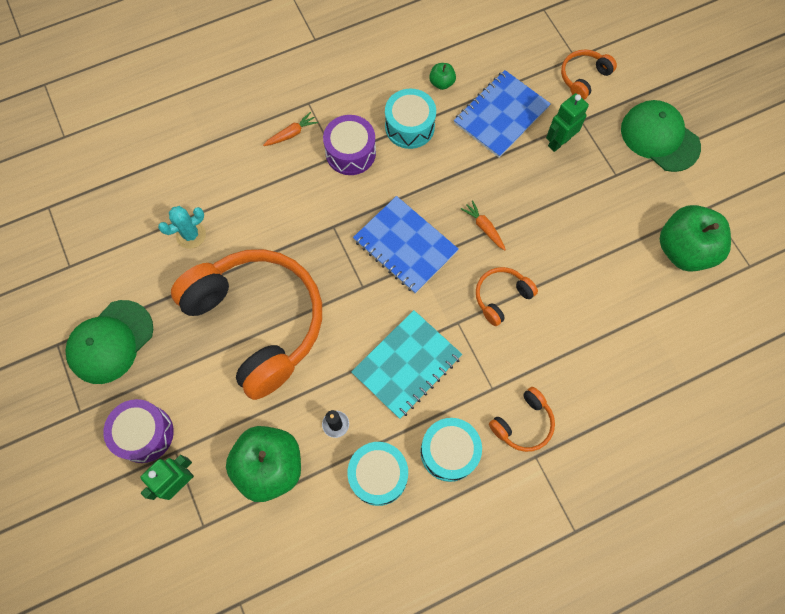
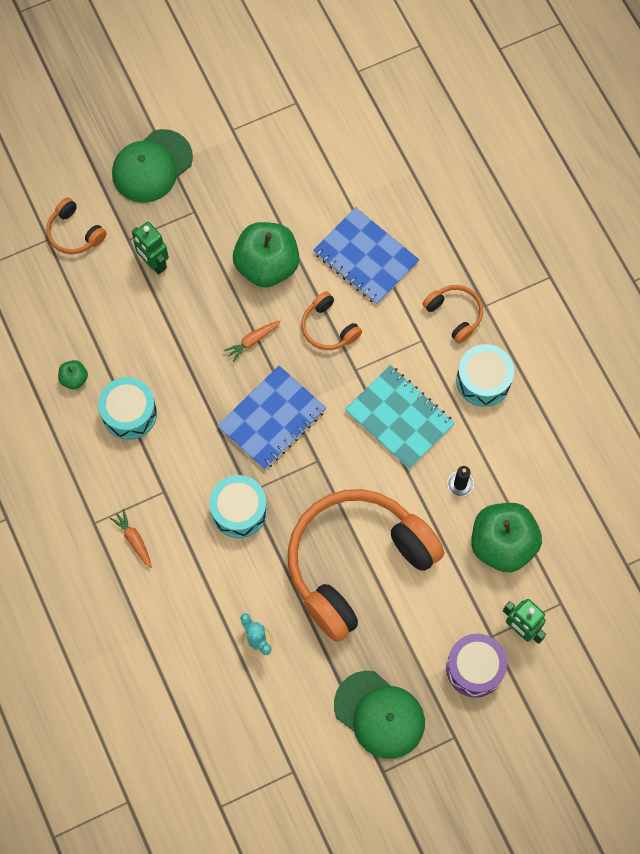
camera: 90 degrees left, 0 degrees up
(350, 152) = (160, 475): purple drum -> none
(378, 475) = (507, 444): turquoise drum -> turquoise drum (239, 511)
(501, 115) = (118, 319): blue notebook -> blue notebook (365, 257)
(684, 250) = (279, 158): green apple -> green apple (267, 266)

